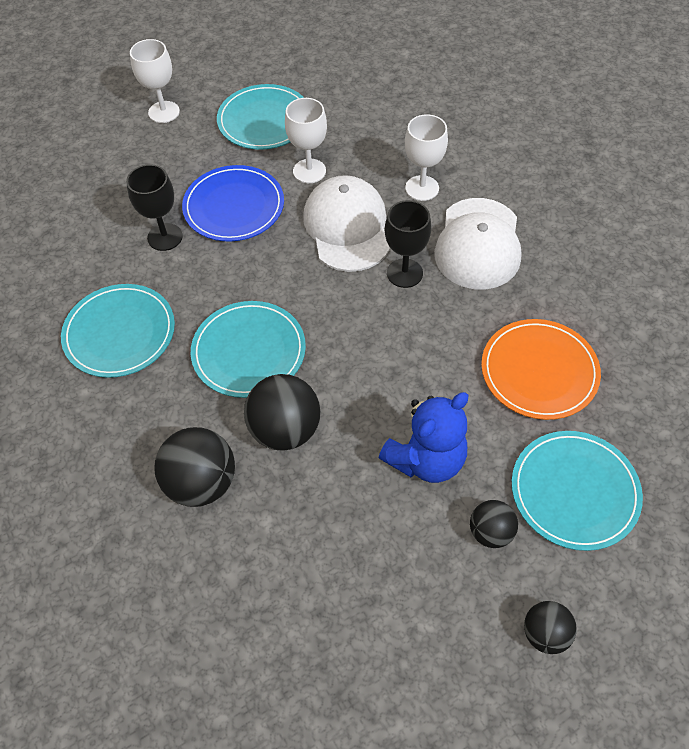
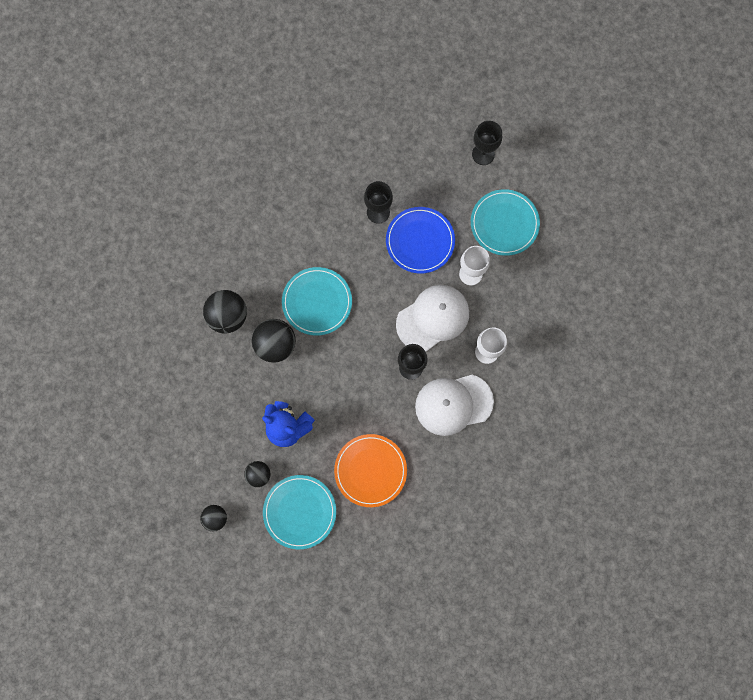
camera: 65 degrees right, 20 degrees up
(119, 333) = (300, 224): turquoise plate -> none
(164, 112) = (483, 154): white goblet -> black goblet

